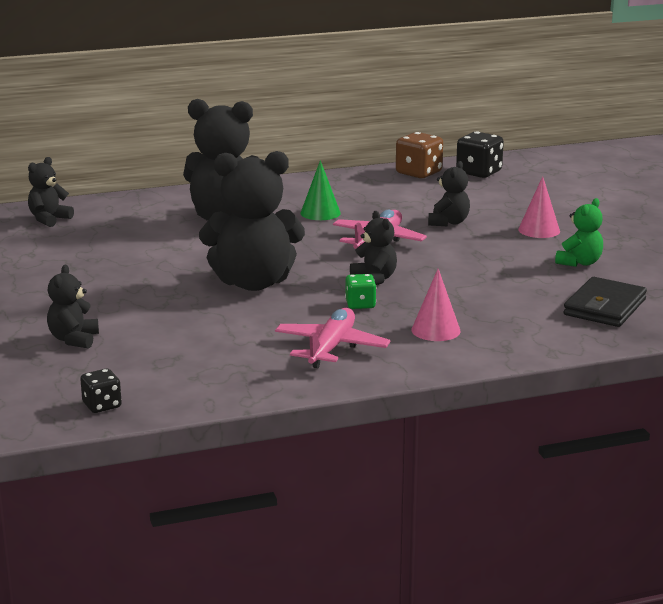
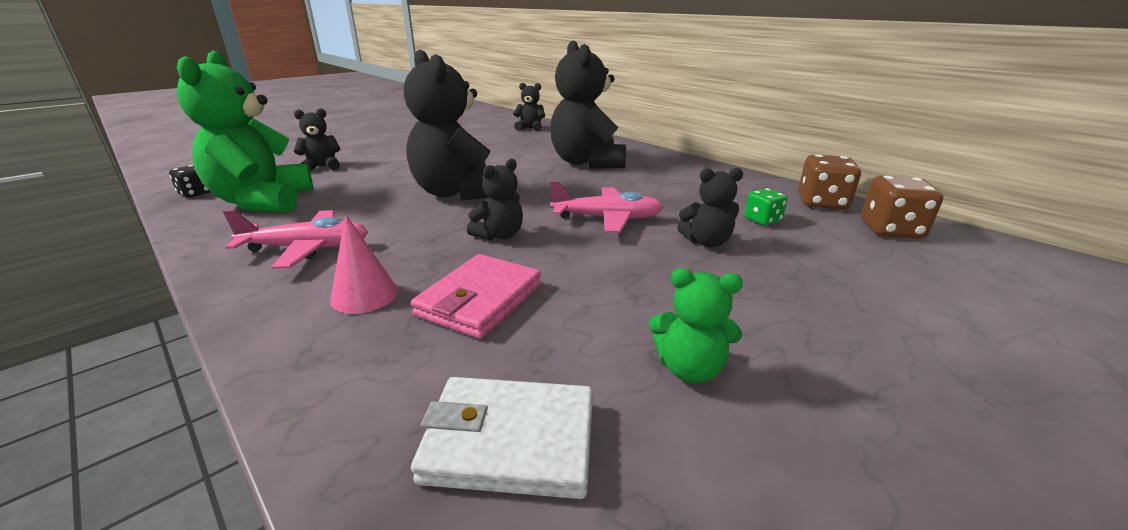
camera: 65 degrees right, 5 degrees up
(178, 368) = (263, 202): none -> green teddy bear
(320, 213) = (645, 186): green cone -> none
(360, 304) = (427, 241): green dice -> green dice (762, 220)
(472, 298) = (480, 300): none -> pink wallet
(479, 172) = (890, 230): black dice -> brown dice
(539, 230) = (771, 305): pink cone -> none
(605, 307) = (510, 441): black wallet -> white wallet

